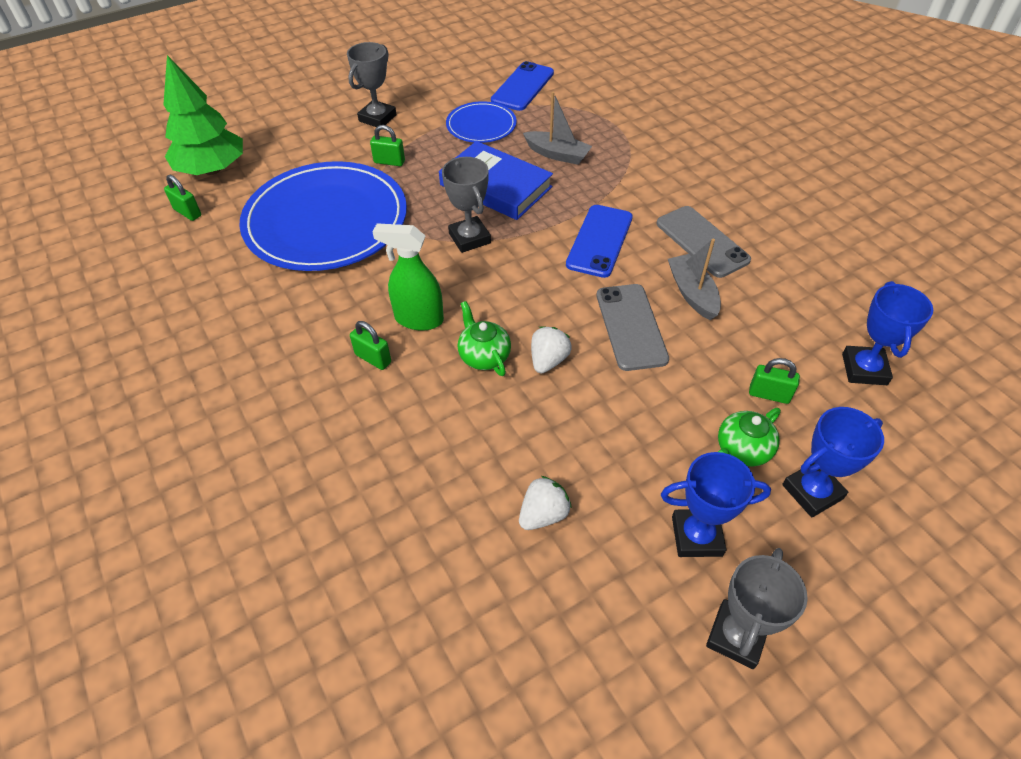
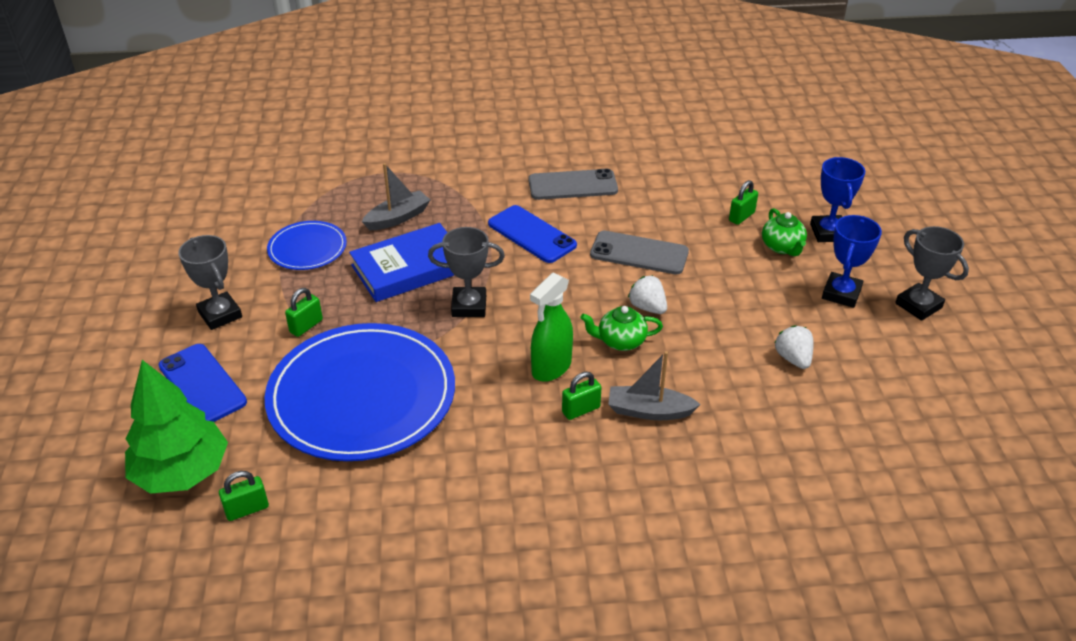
camera: 65 degrees left, 10 degrees down
(522, 87) = (272, 203): blue phone -> blue phone (202, 384)
(692, 293) = (624, 211): grey boat -> grey boat (649, 411)
(864, 369) = (742, 170): blue trophy -> none

